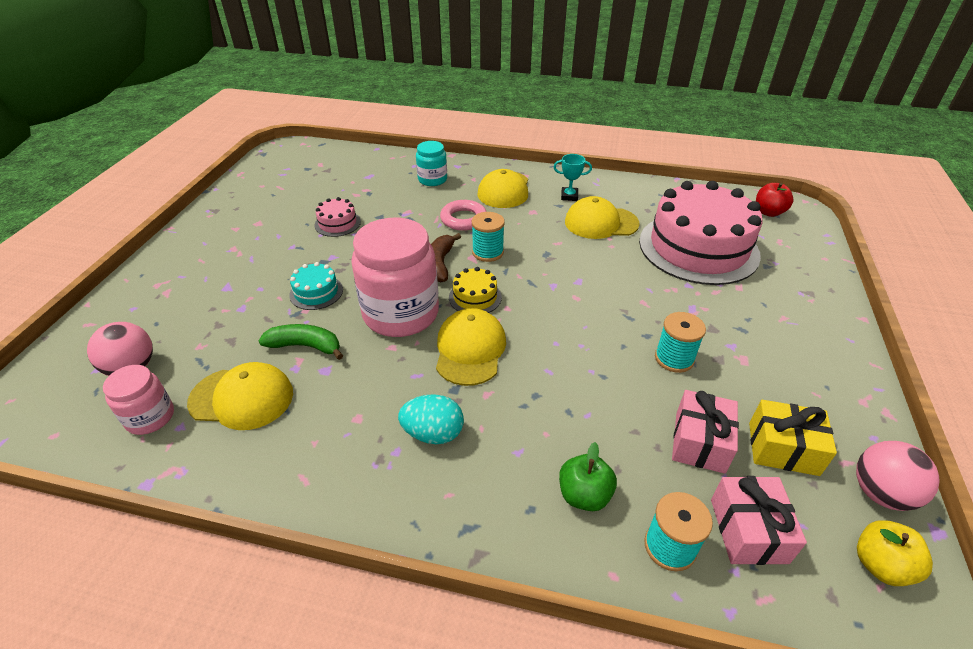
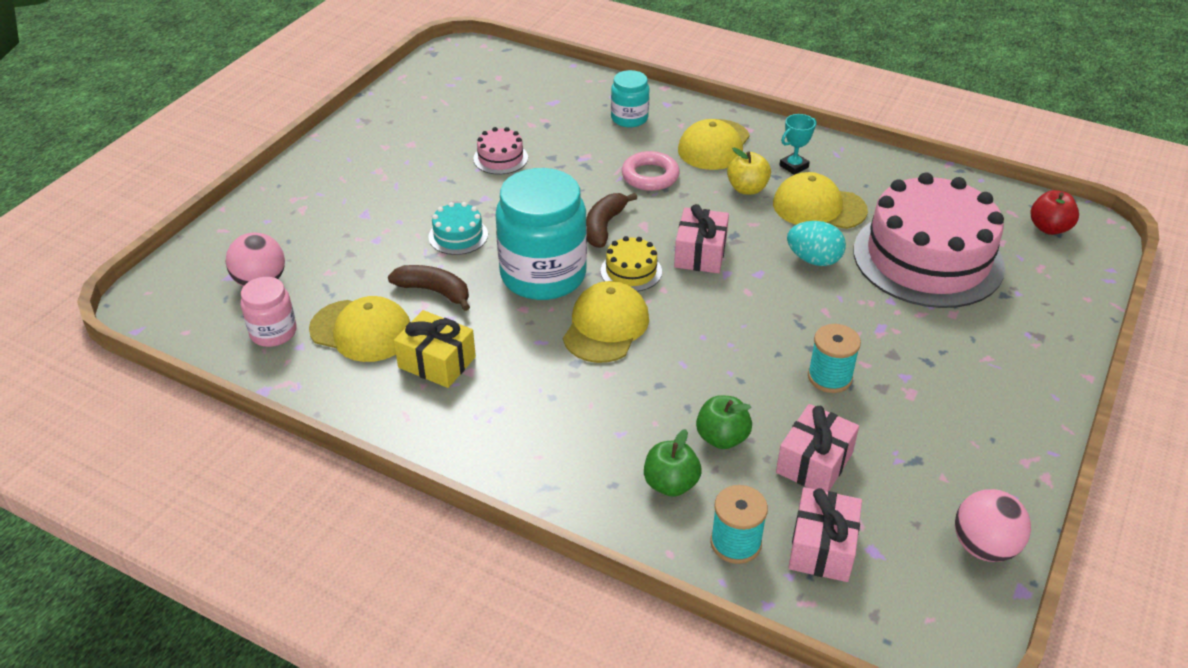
camera: 15 degrees right, 0 degrees up
(305, 346) = (434, 291): green banana -> brown banana
(401, 313) = (543, 275): pink jar -> turquoise jar
(433, 433) = (540, 400): turquoise egg -> turquoise egg (813, 260)
(488, 252) = (664, 222): turquoise spool -> none
(526, 273) = (700, 253): none -> pink gift
(569, 196) = (794, 166): turquoise trophy -> turquoise trophy turned 60 degrees counterclockwise
(610, 435) = (722, 438): none -> green apple
(783, 449) = (902, 487): yellow gift -> yellow gift (437, 362)
(880, 565) = (941, 603): yellow apple -> yellow apple (747, 189)

